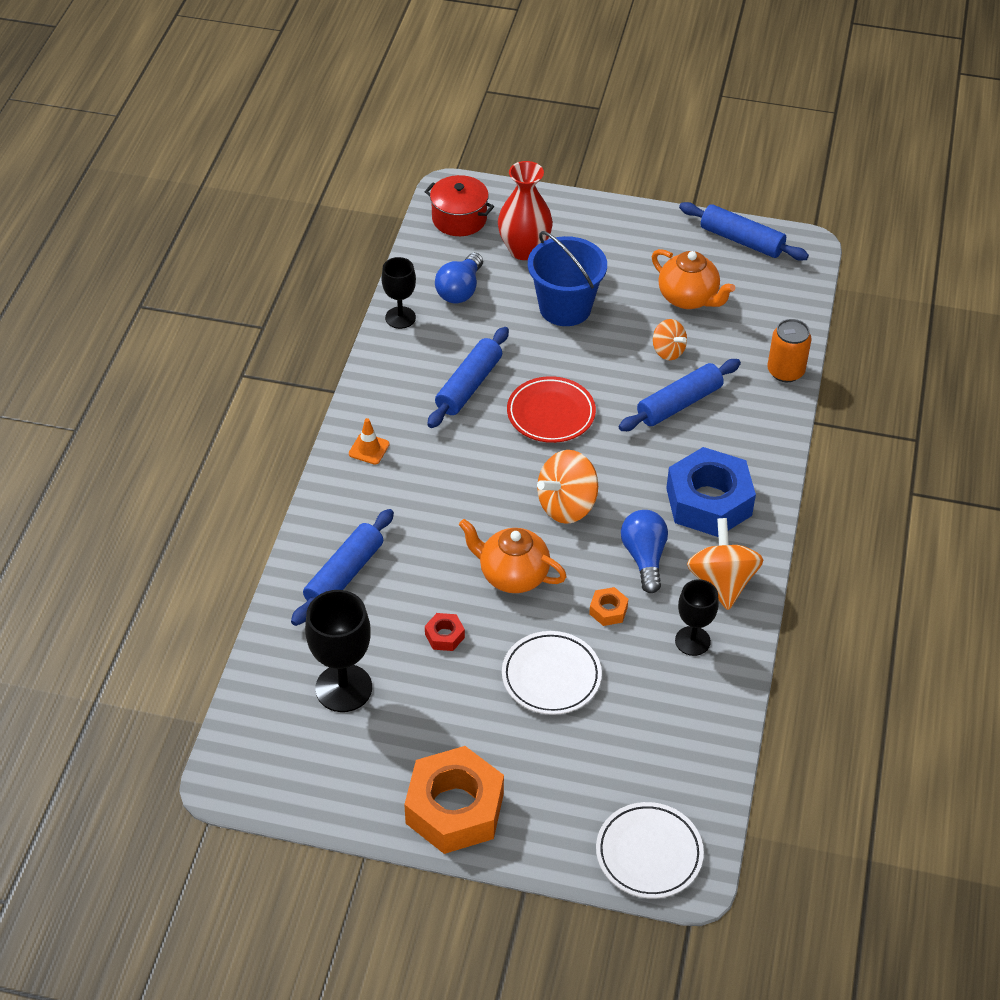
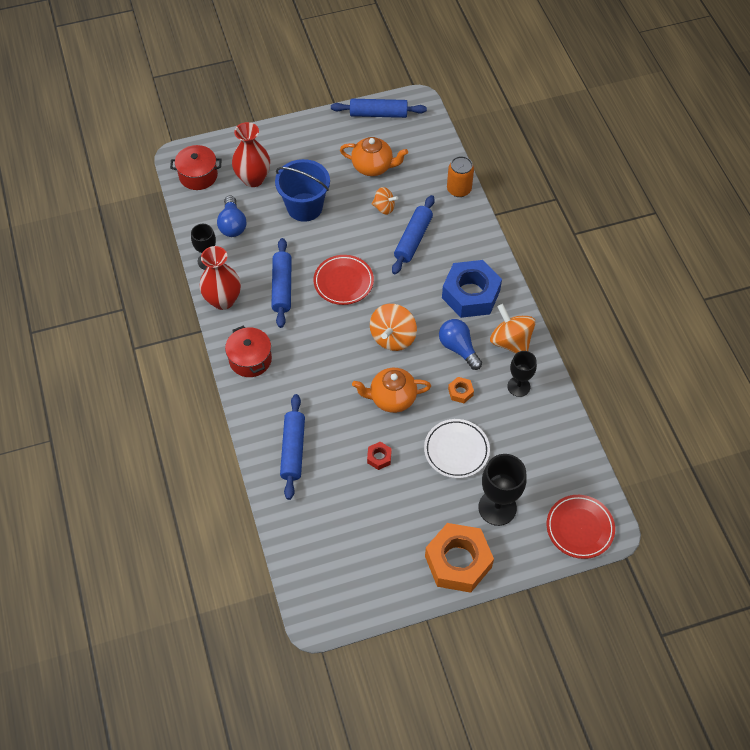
camera: 30 degrees left, 10 degrees up
(343, 688) = (343, 522): black goblet -> black goblet (497, 507)
(369, 449) = (250, 359): orange traffic cone -> red pot
(385, 369) = (223, 300): none -> red vase
(649, 853) = (579, 528): white plate -> red plate

